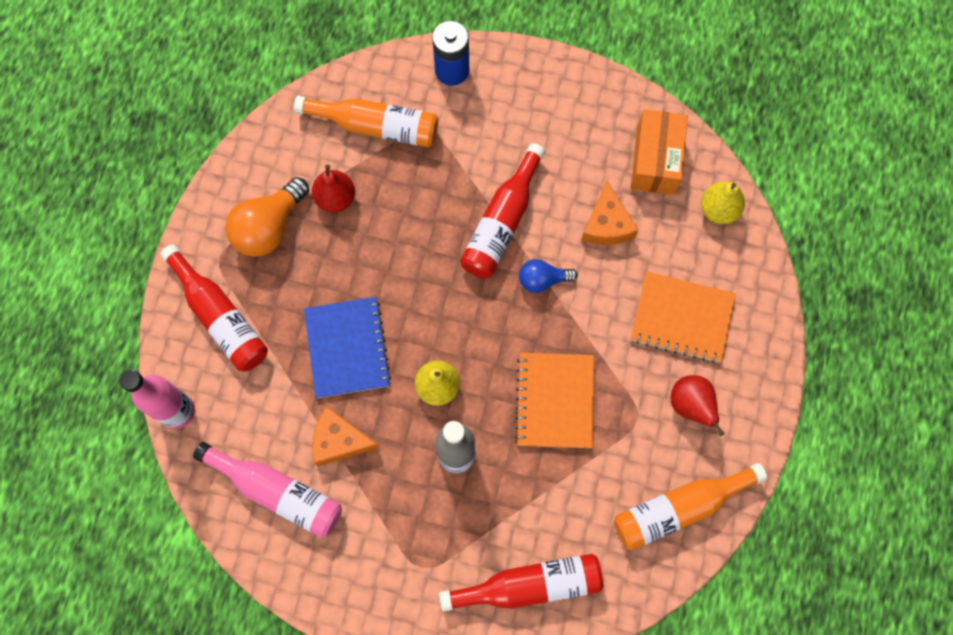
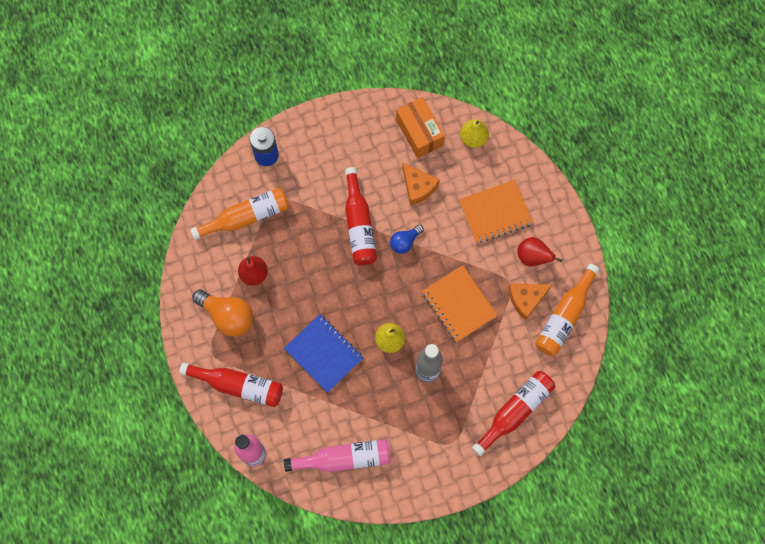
camera: 35 degrees left, 0 degrees up
(269, 227) = (228, 316): orange light bulb -> orange light bulb turned 60 degrees counterclockwise
(339, 441) = (357, 407): orange cheese -> orange cheese (526, 299)

